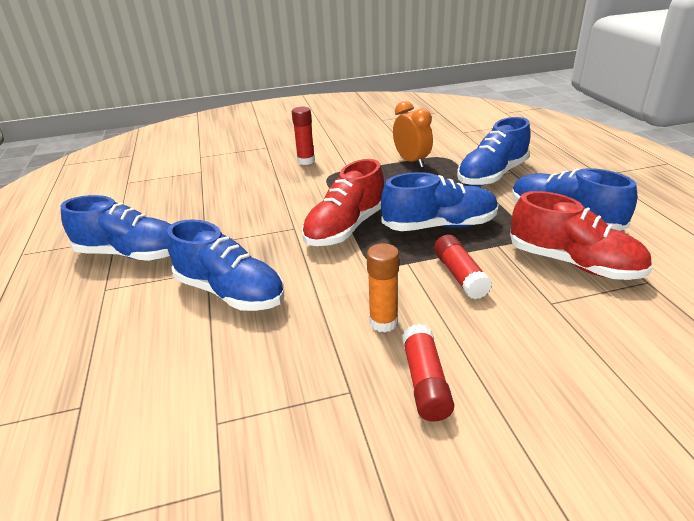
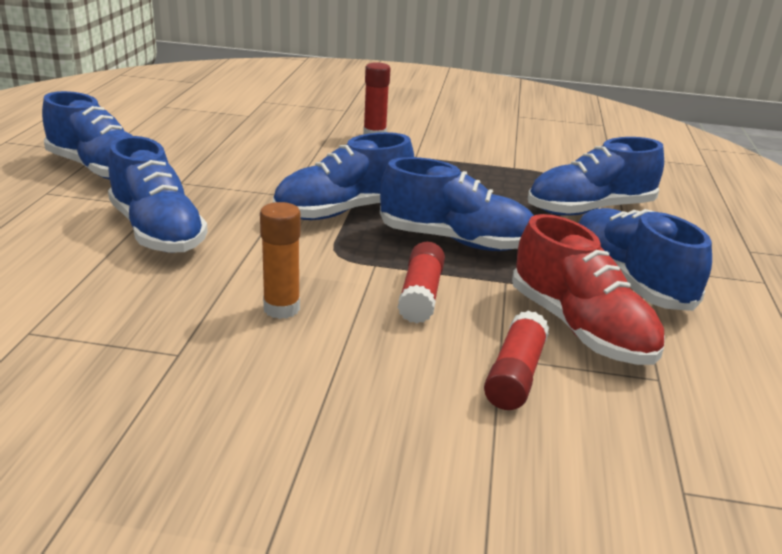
camera: 20 degrees right, 5 degrees down
(345, 228) = (343, 211): red shoe -> blue shoe
(411, 161) = (502, 168): orange clock -> none
(425, 382) = (263, 374): red glue stick -> red glue stick (515, 375)

